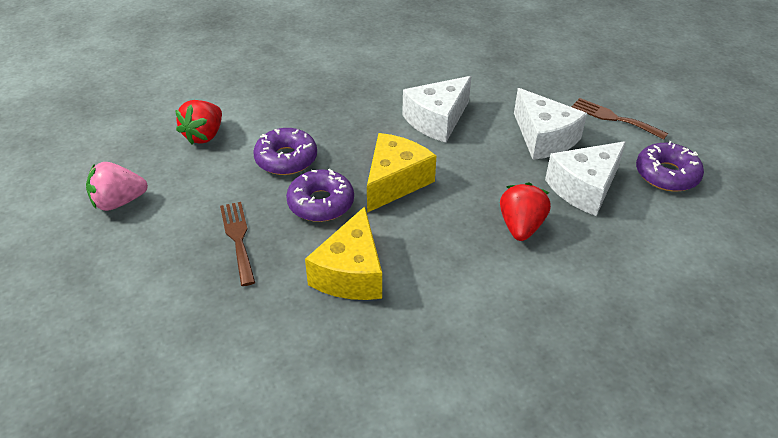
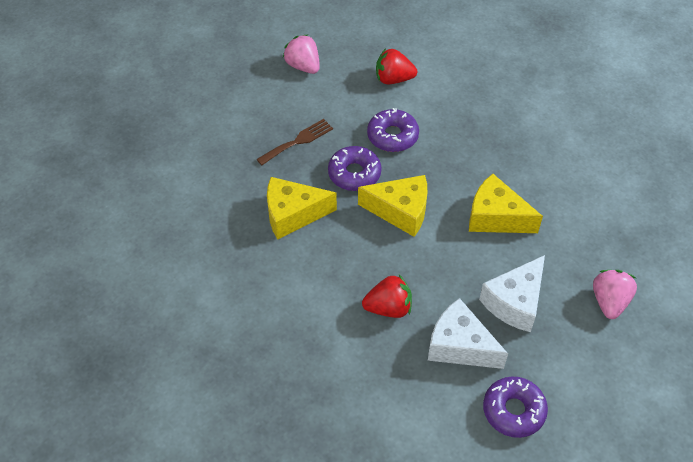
camera: 70 degrees right, 10 degrees up
(437, 120) = (496, 217): white cheese -> yellow cheese
(561, 85) = (609, 301): none -> pink strawberry
(614, 118) = (580, 355): brown fork -> none

